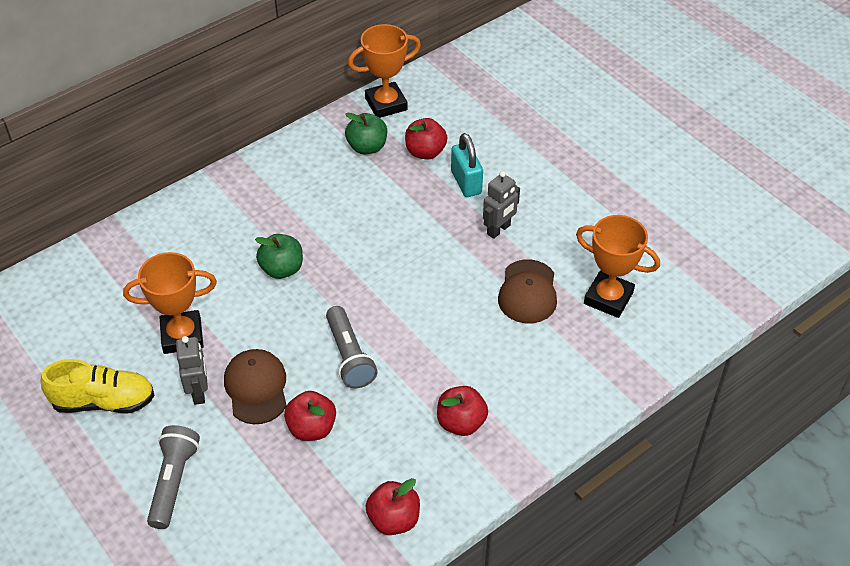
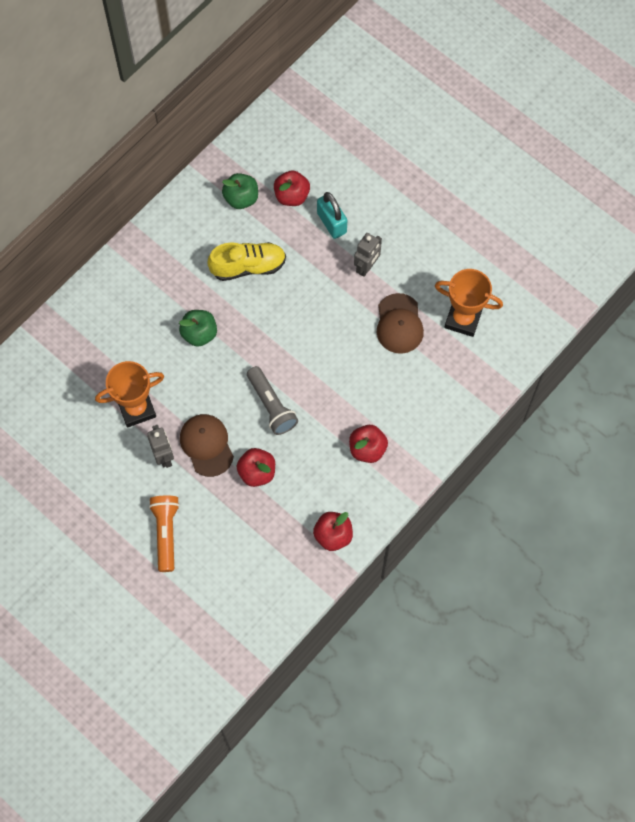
camera: 10 degrees left, 20 degrees up
(104, 401) = (93, 476): yellow shoe -> yellow shoe (248, 266)
(173, 482) = (166, 533): grey flashlight -> orange flashlight
(386, 104) = (247, 148): orange trophy -> none

